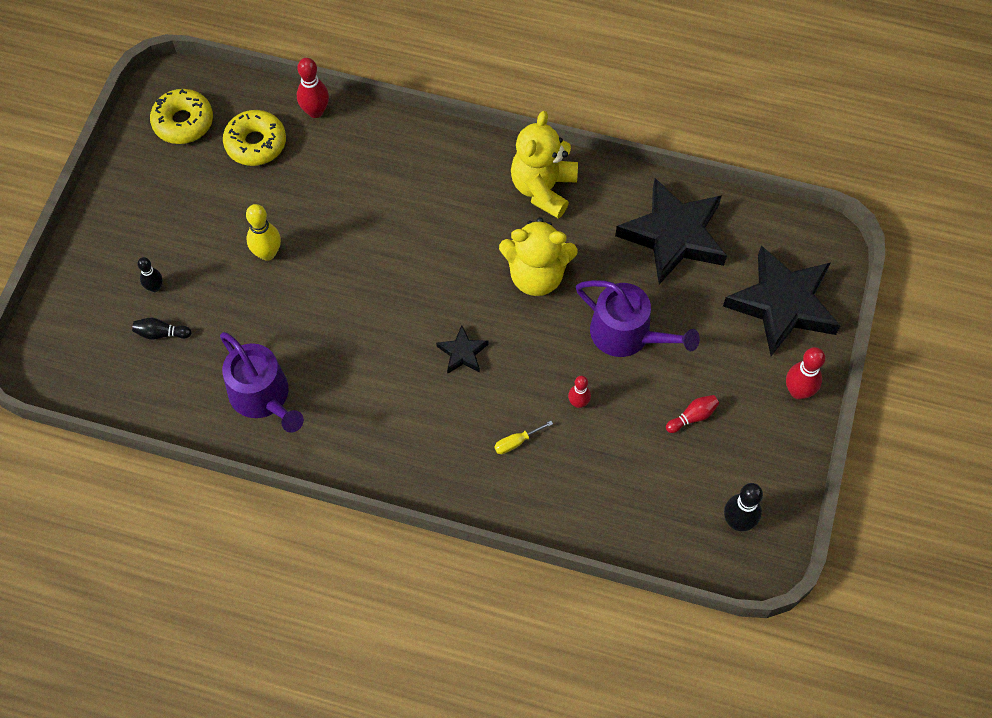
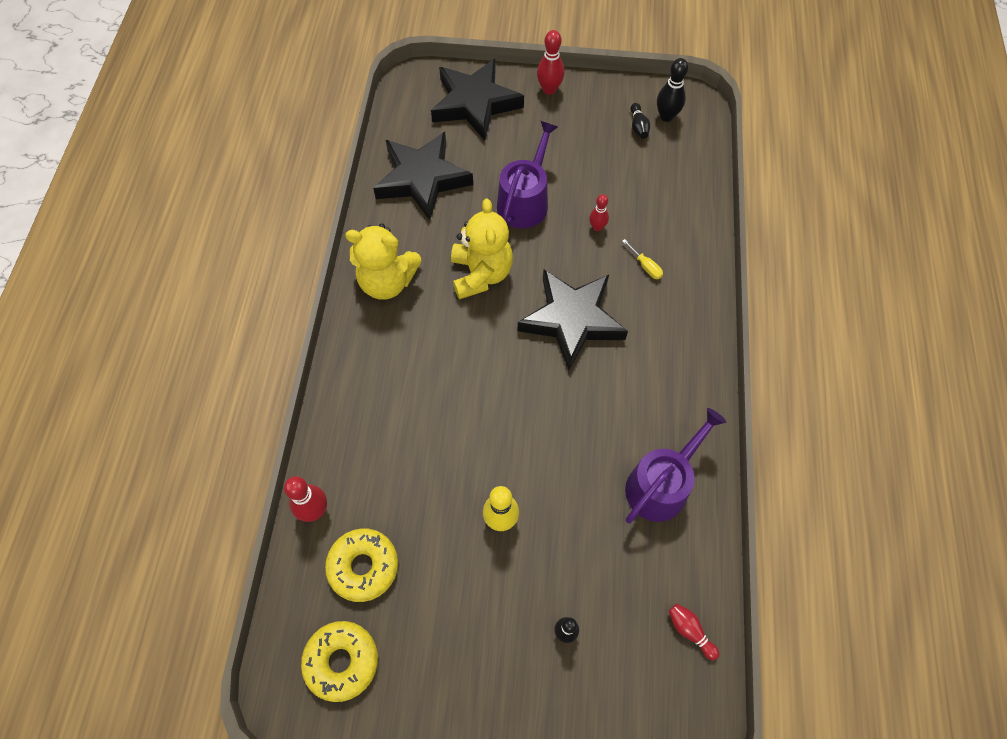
camera: 100 degrees left, 0 degrees up
(161, 333) = (618, 608): black bowling pin -> black bowling pin (638, 127)
(462, 353) = (572, 320): black star -> black star, size x2.24
(692, 417) = (588, 151): red bowling pin -> red bowling pin (689, 631)

